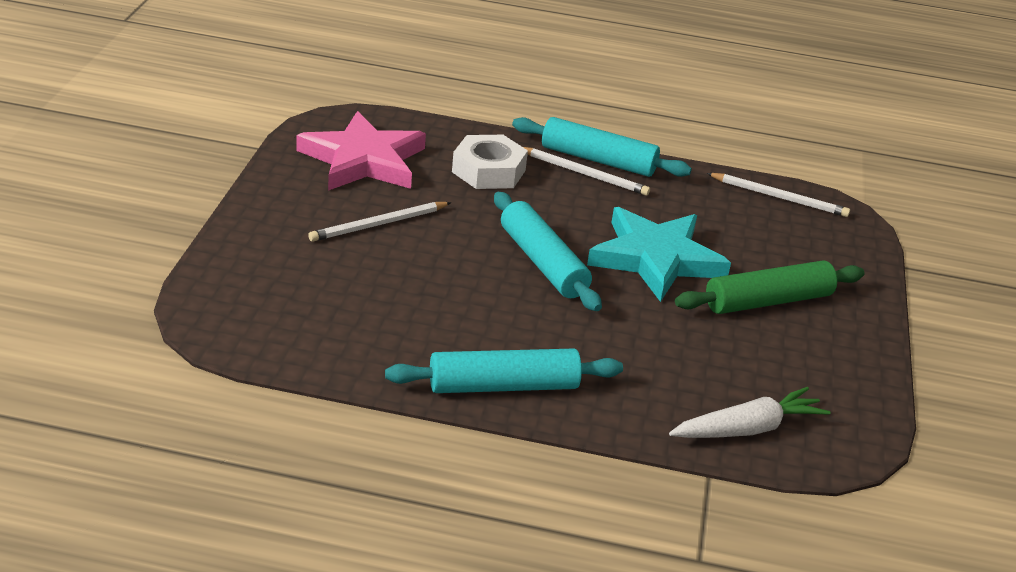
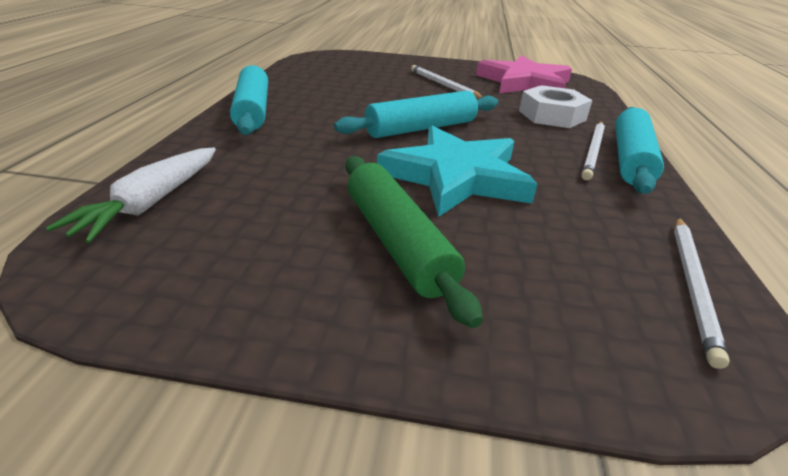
camera: 90 degrees right, 0 degrees up
(748, 429) = (151, 203): white carrot -> white carrot turned 45 degrees clockwise

